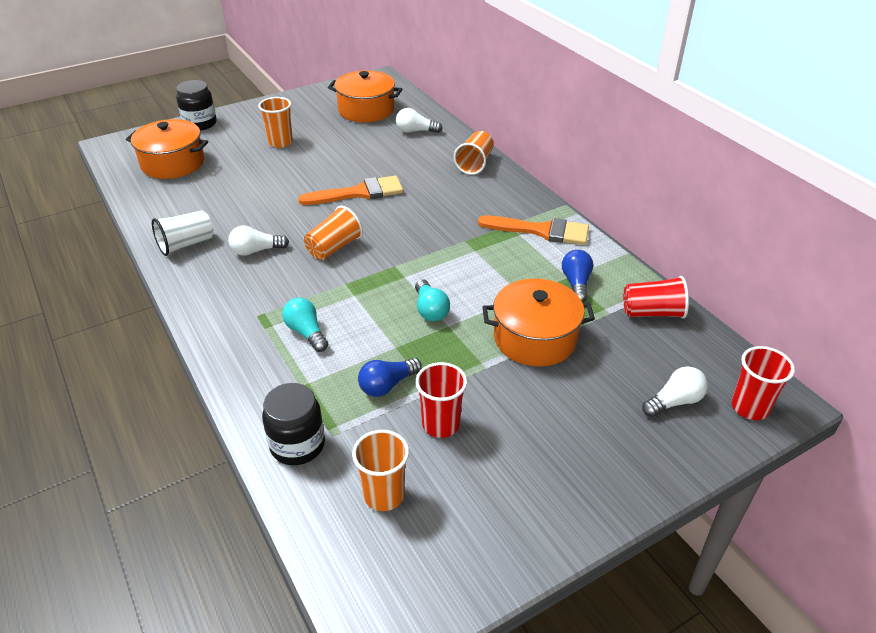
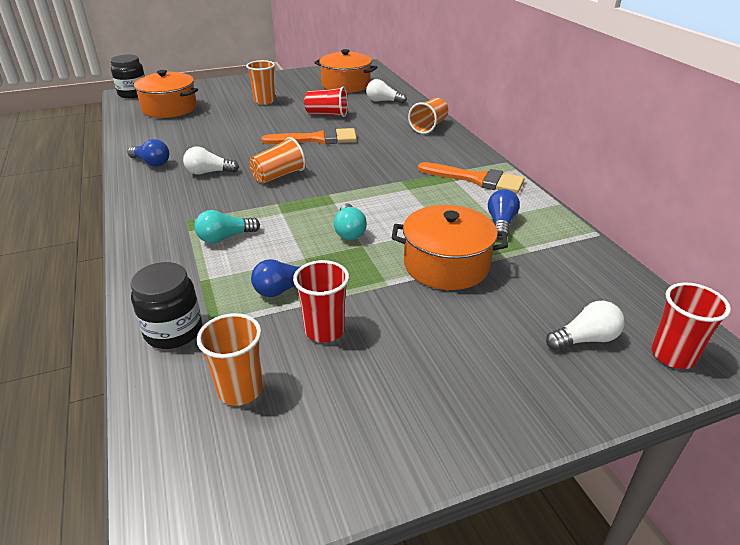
camera: 10 degrees right, 5 degrees down
(186, 244) = (151, 163): white cup -> blue light bulb
(200, 124) = (204, 85): black jar -> black jar (133, 94)
(306, 332) = (225, 237): turquoise light bulb -> turquoise light bulb turned 90 degrees counterclockwise
(652, 312) = (575, 255): red cup -> red cup (327, 114)

